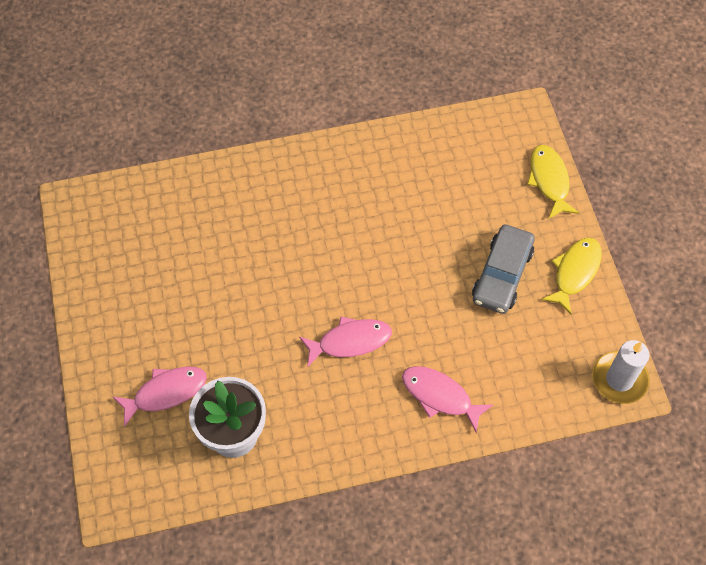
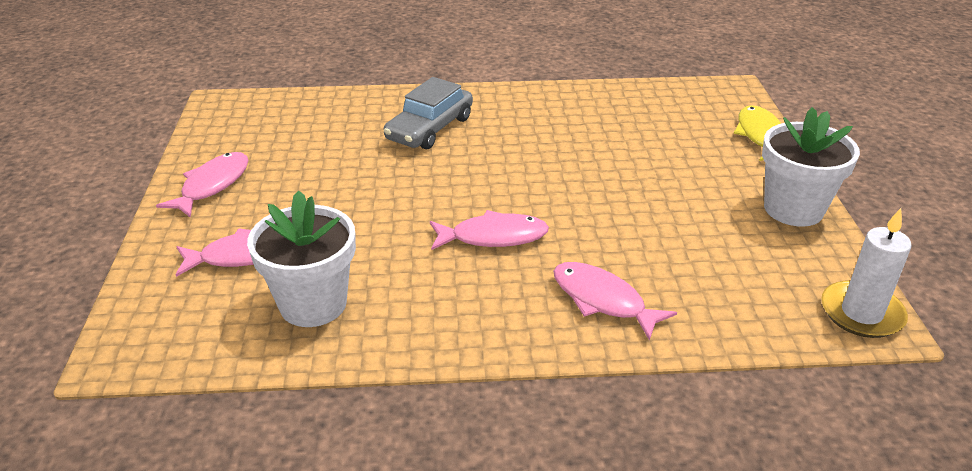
camera: 10 degrees right, 25 degrees down
(109, 315) = (212, 185): none -> pink fish
(502, 275) = (698, 201): grey car -> grey car (429, 128)
(574, 272) = (793, 209): yellow fish -> white flower pot

